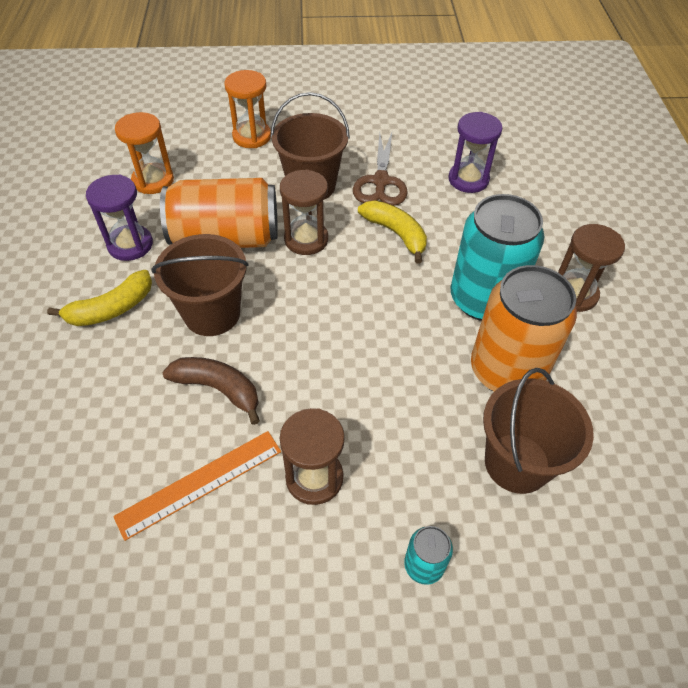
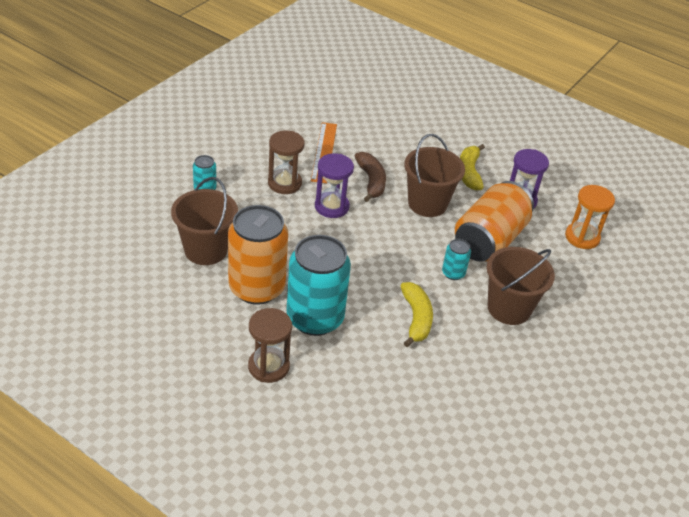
camera: 125 degrees right, 10 degrees down
(218, 389) = (371, 181): brown banana -> brown banana turned 75 degrees counterclockwise
(252, 136) = (601, 311): orange hourglass -> none
(306, 239) = (453, 273): brown hourglass -> turquoise can
(380, 181) = (480, 348): brown scissors -> none
(396, 233) = (416, 318): yellow banana -> yellow banana turned 90 degrees counterclockwise
(468, 179) = (435, 403): purple hourglass -> purple hourglass (331, 207)

